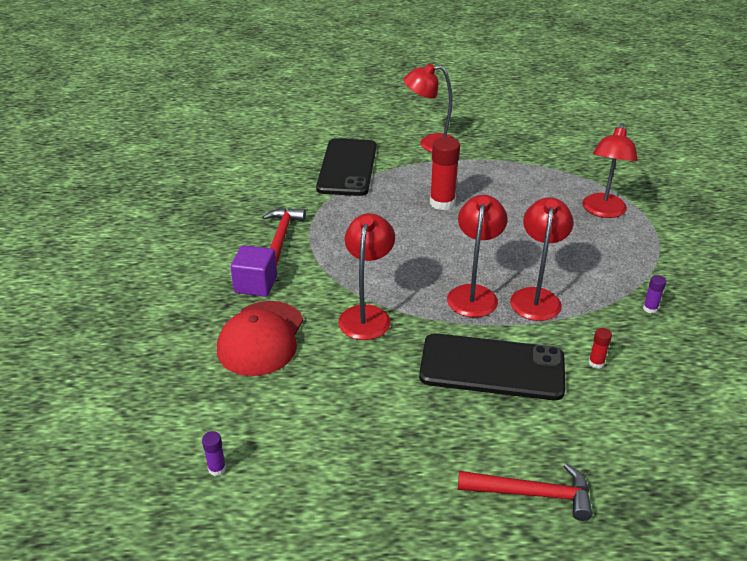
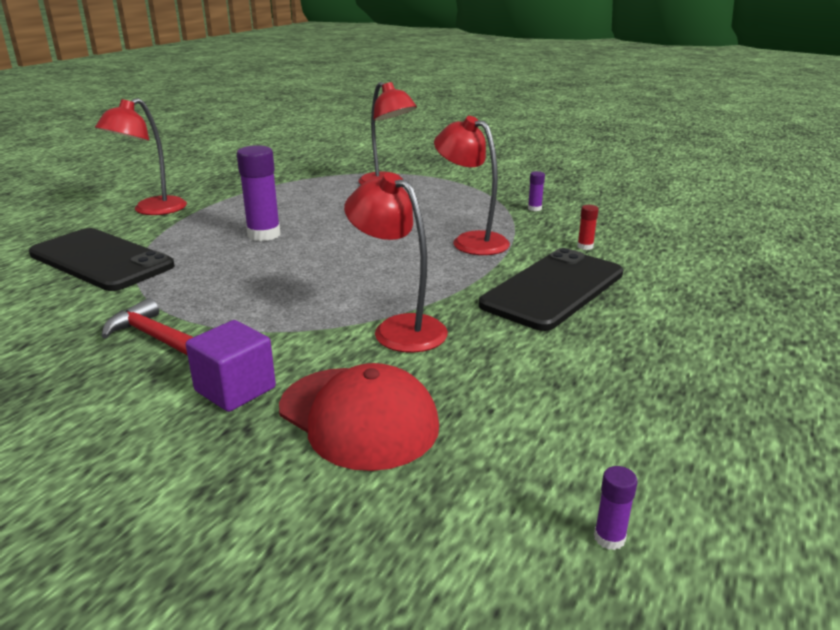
camera: 60 degrees left, 10 degrees down
(442, 203) = (264, 235): red glue stick -> purple glue stick
(473, 294) = (433, 264): red lamp -> none
(532, 494) = (743, 324): red hammer -> none

